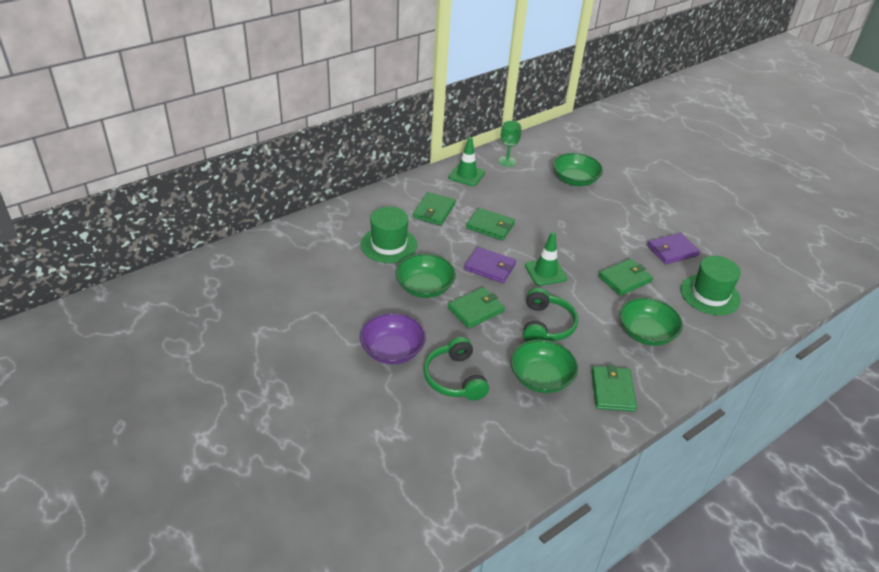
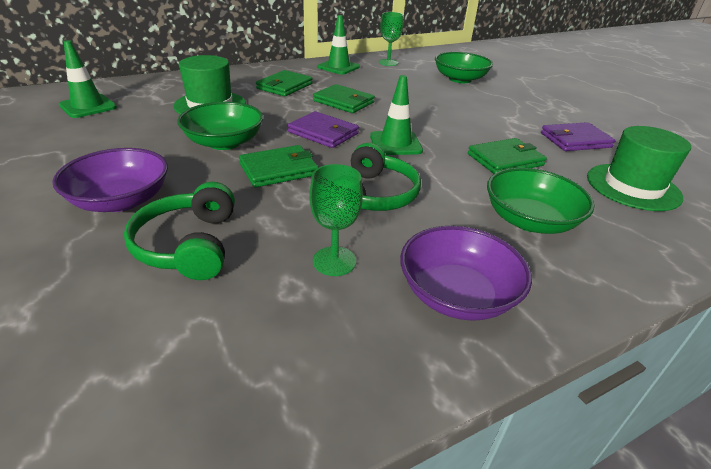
camera: 10 degrees right, 5 degrees down
(296, 259) = (88, 106): none -> green traffic cone
(541, 378) = (334, 261): green bowl -> green goblet
(612, 390) = (457, 294): green wallet -> purple bowl

